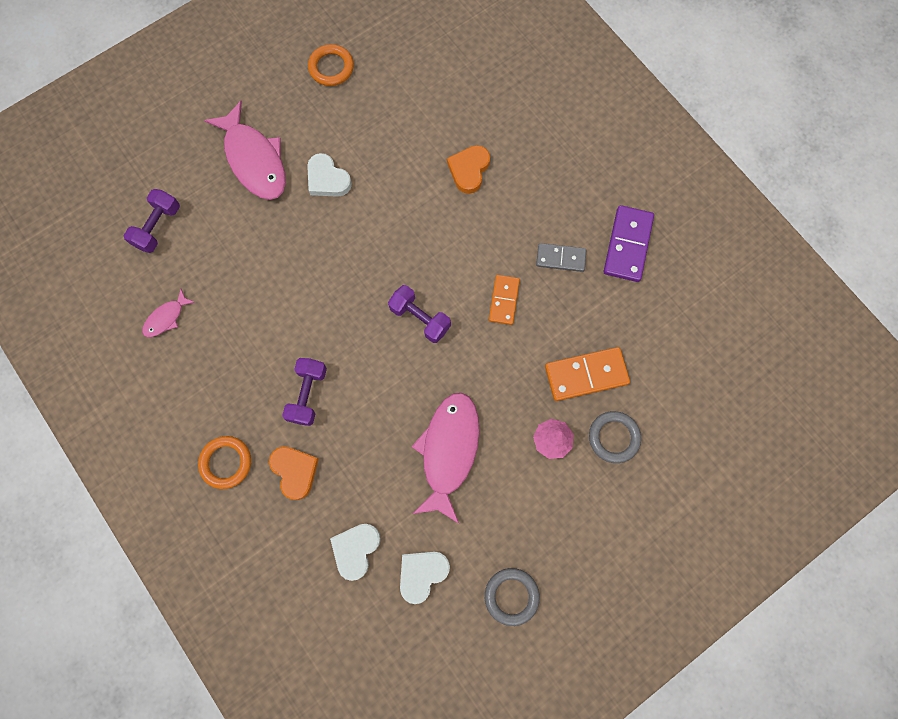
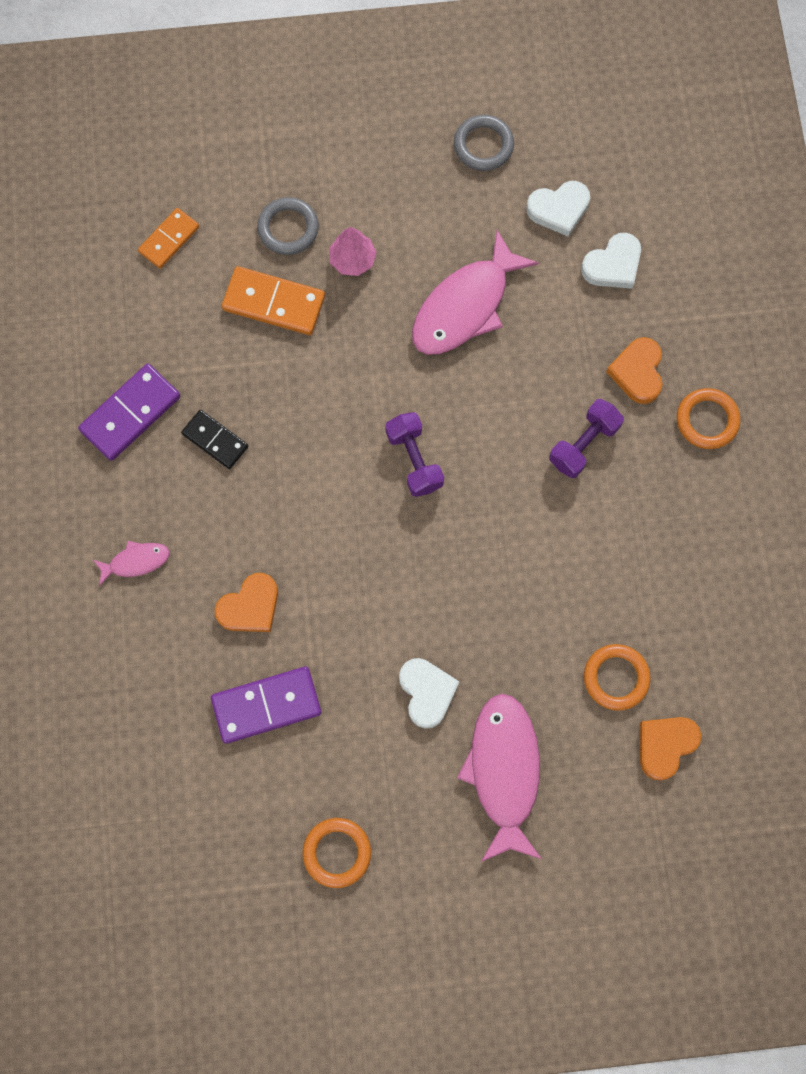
camera: 150 degrees left, 0 degrees up
(158, 227) = (665, 745): purple dumbbell -> orange heart
(166, 318) = (703, 620): pink fish -> pink fish (136, 561)
(209, 251) = (616, 678): none -> orange ring
(422, 121) = (266, 705): none -> purple domino
(504, 300) = (309, 428): orange domino -> orange domino (169, 239)
(560, 258) = (215, 440): grey domino -> black domino

